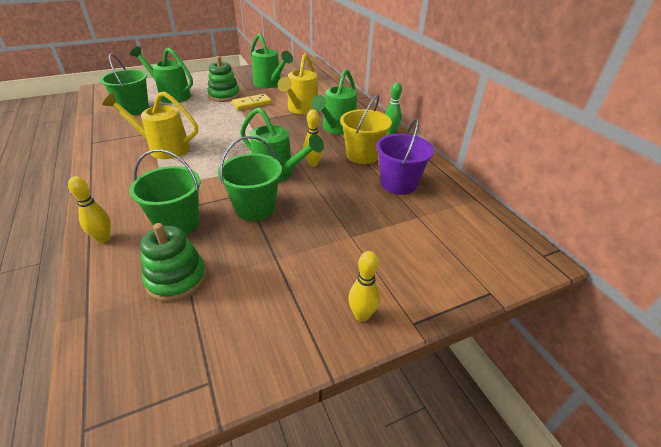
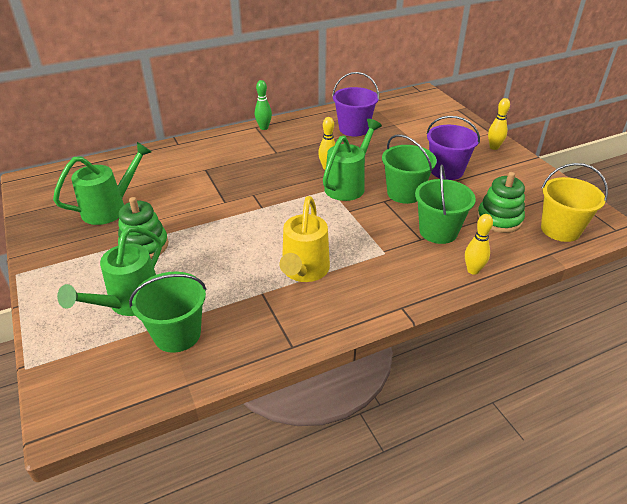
camera: 90 degrees left, 0 degrees up
(252, 103) = (179, 217): yellow domino -> none
(297, 249) = (446, 170): none -> purple bucket
(301, 109) = (203, 179): yellow watering can -> none
(337, 128) = (255, 156): green watering can -> none
(362, 155) = (309, 143): yellow bucket -> yellow bucket (560, 229)

